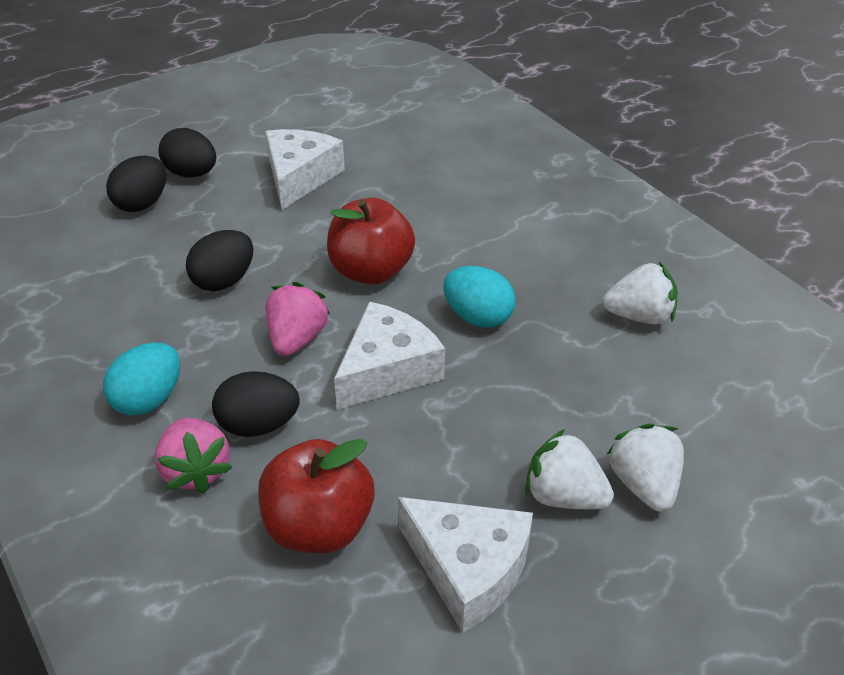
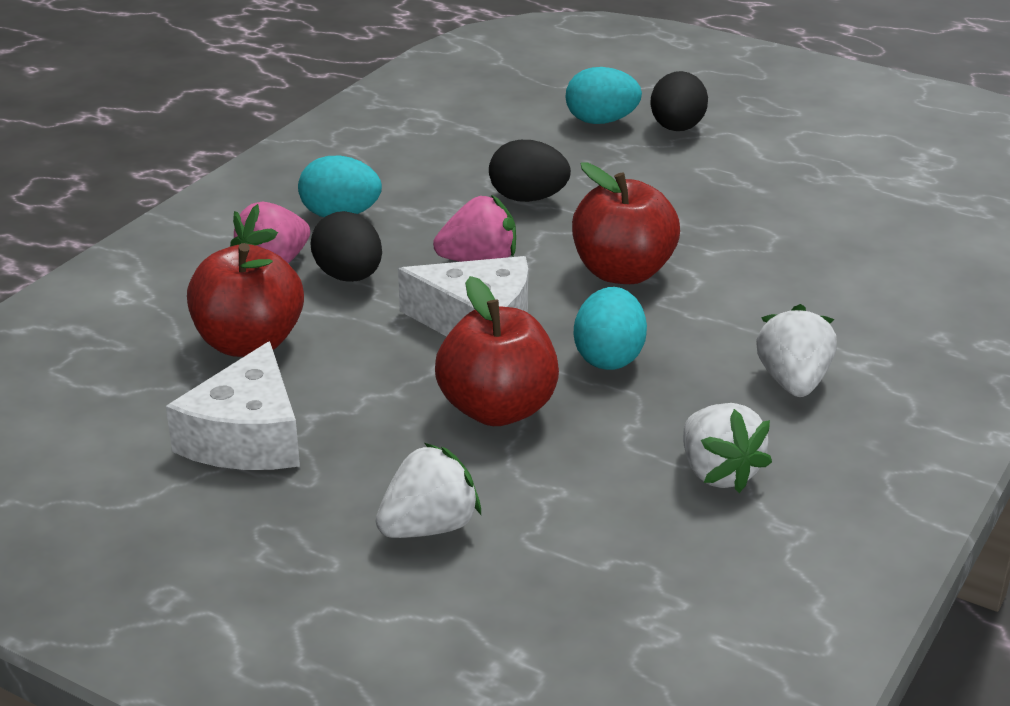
camera: 65 degrees right, 10 degrees down
(142, 203) = (601, 121): black egg -> turquoise egg
(300, 177) = (740, 186): white cheese -> none
(511, 397) = (497, 409): none -> red apple
(564, 496) = (376, 475): white strawberry -> white strawberry (793, 382)

